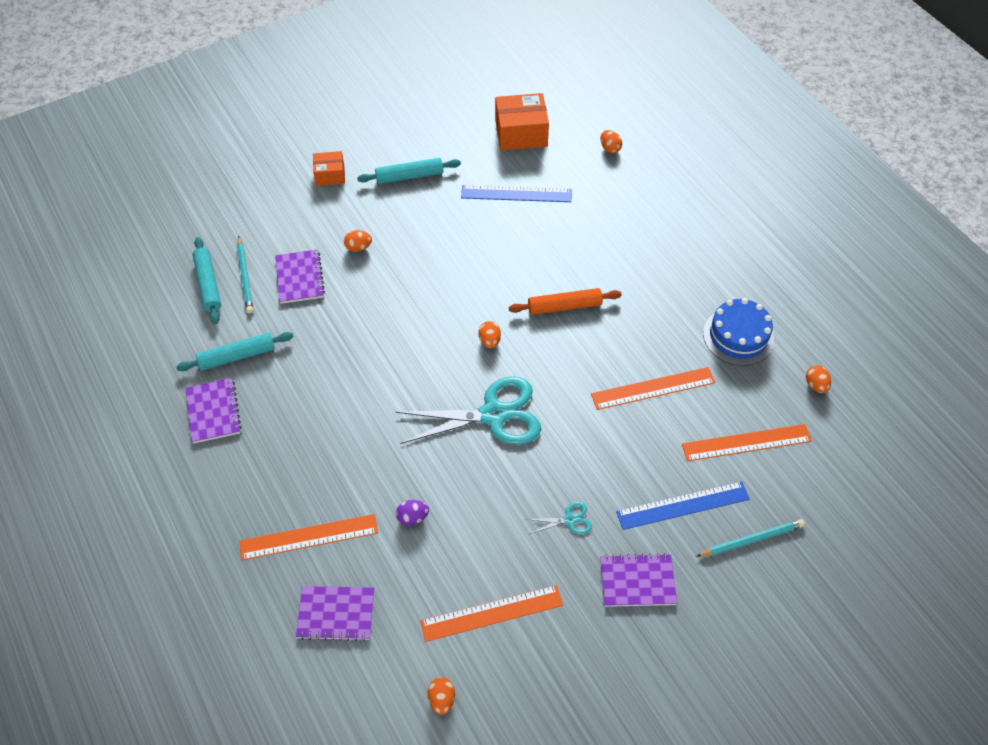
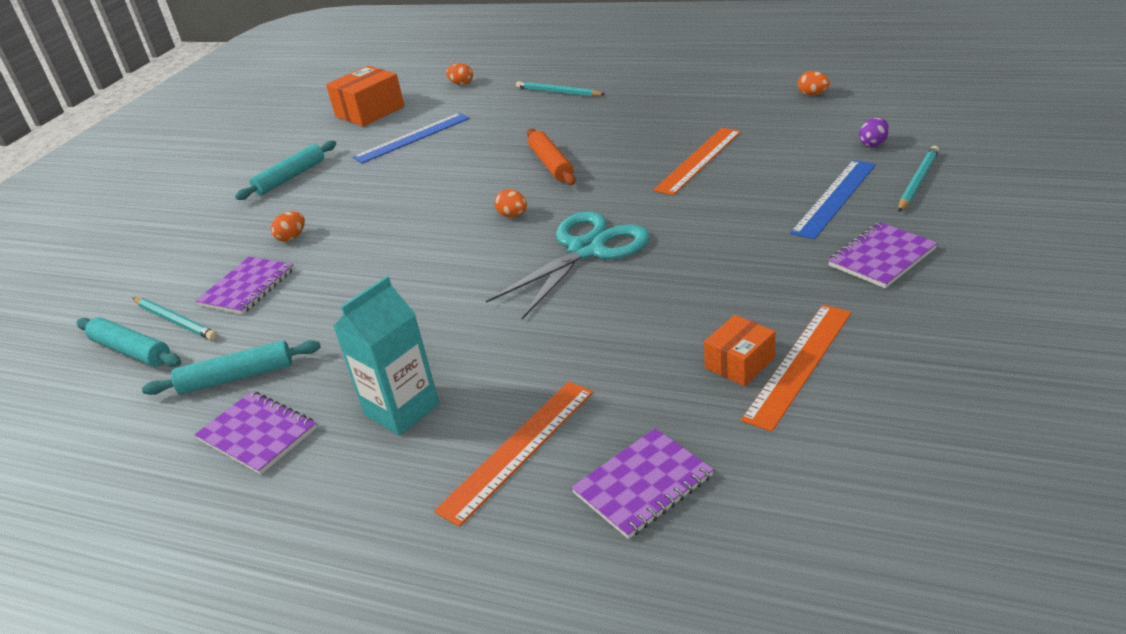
camera: 35 degrees left, 20 degrees down
(237, 356) = (237, 377): turquoise rolling pin -> turquoise rolling pin turned 45 degrees clockwise
(286, 457) = (402, 409): none -> turquoise carton
(299, 278) = (247, 287): purple notebook -> purple notebook turned 75 degrees clockwise
(330, 175) = (199, 216): orange box -> orange box (739, 363)
(412, 518) = (613, 358): purple egg -> purple egg (873, 144)
(442, 699) = (862, 460): orange egg -> none
(564, 306) = (551, 164): orange rolling pin -> orange rolling pin turned 60 degrees counterclockwise
(570, 520) = (761, 263): turquoise scissors -> none
(658, 220) = (558, 92): none -> turquoise pencil
(738, 336) = (716, 105): blue cake -> none
(746, 442) = (818, 143): orange ruler -> none

